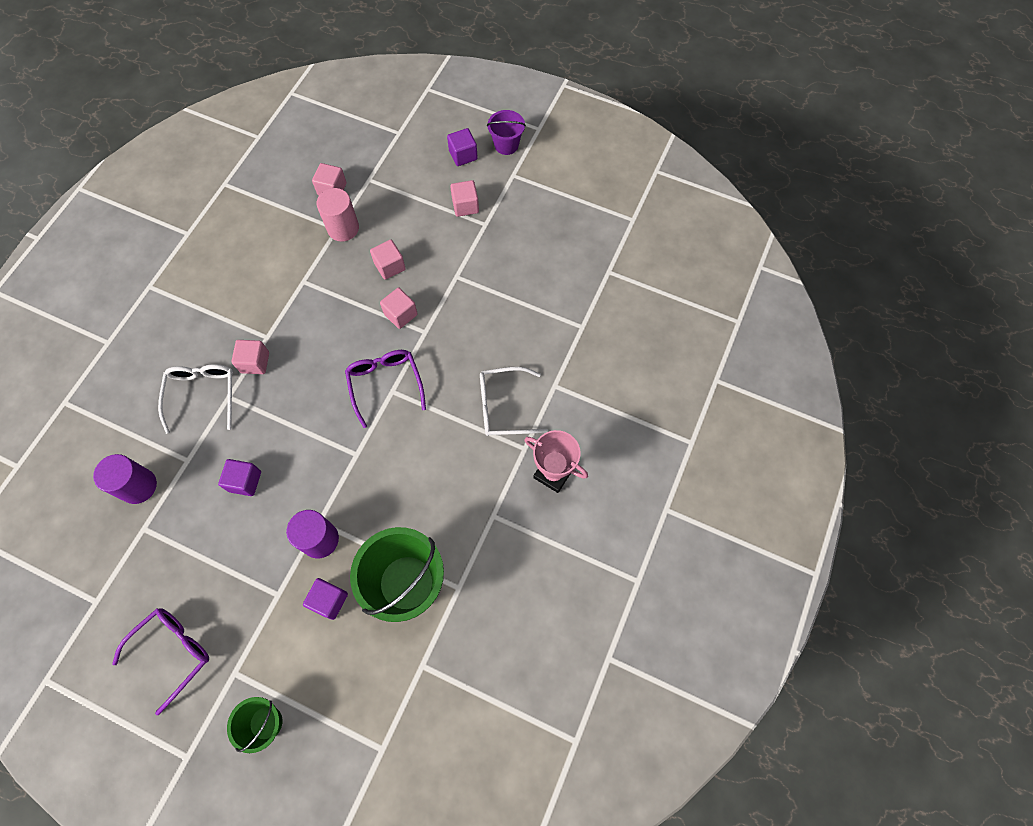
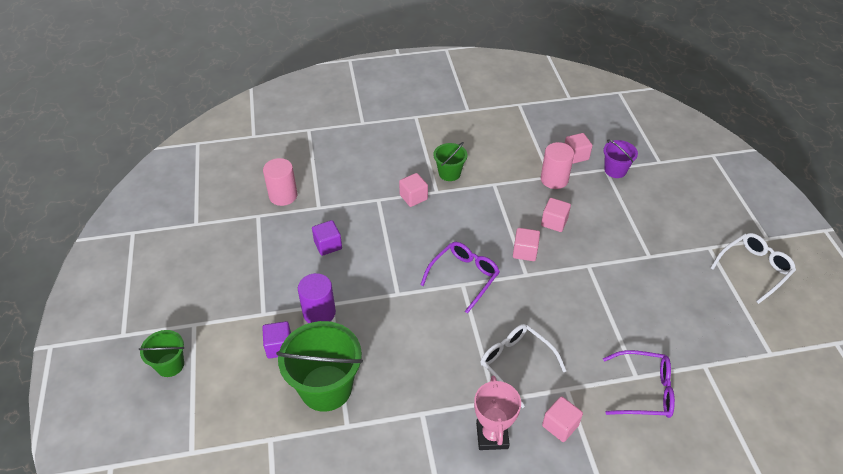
camera: 55 degrees right, 20 degrees down
(138, 486) = (283, 195): purple cylinder -> pink cylinder
(172, 653) = (187, 282): purple glasses -> purple glasses (644, 390)
(203, 395) = (368, 186): white glasses -> white glasses (754, 269)
(254, 309) = (449, 173): none -> green bucket
(463, 155) = (687, 207): purple cube -> none
(465, 206) = (649, 235): pink cube -> pink cube (560, 425)
(506, 145) = (728, 227): purple bucket -> purple bucket (615, 170)

